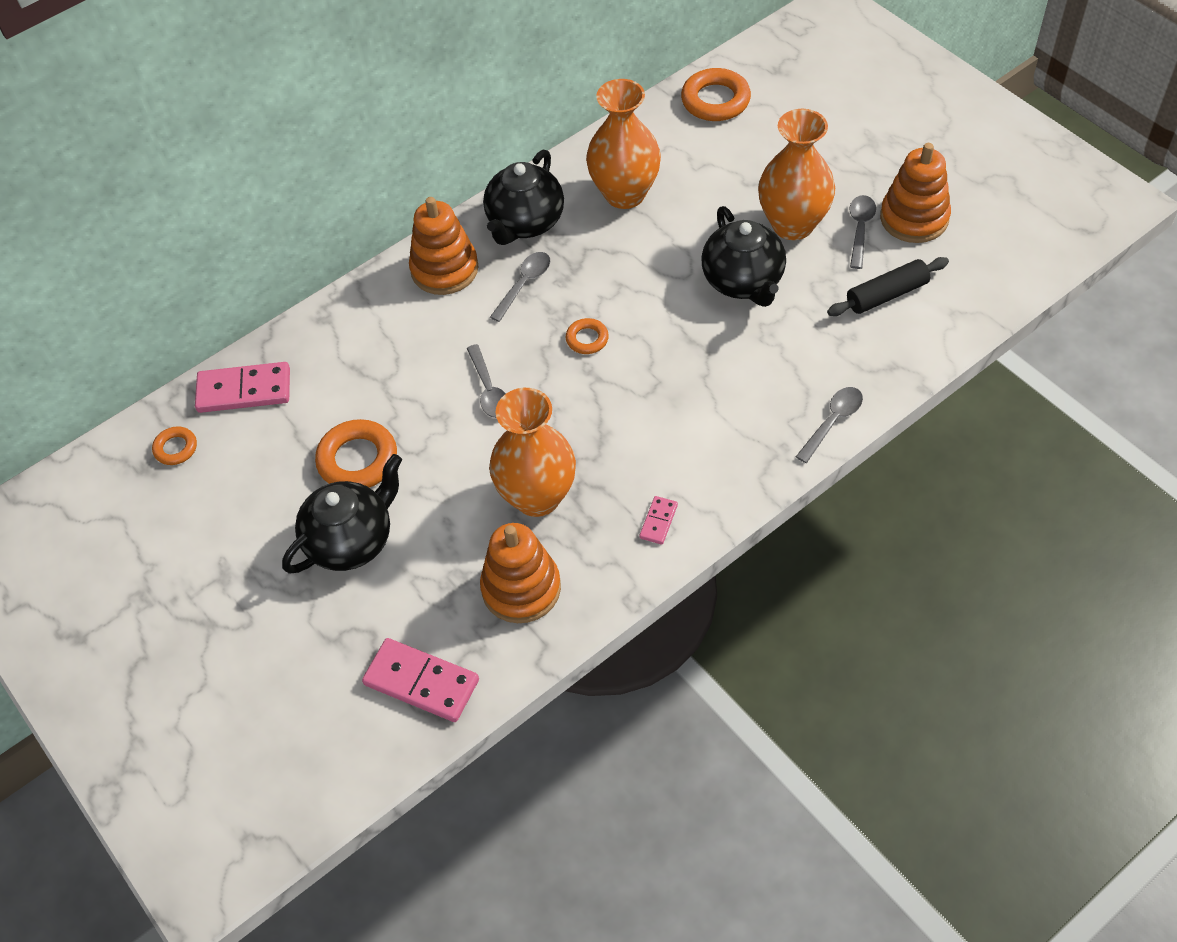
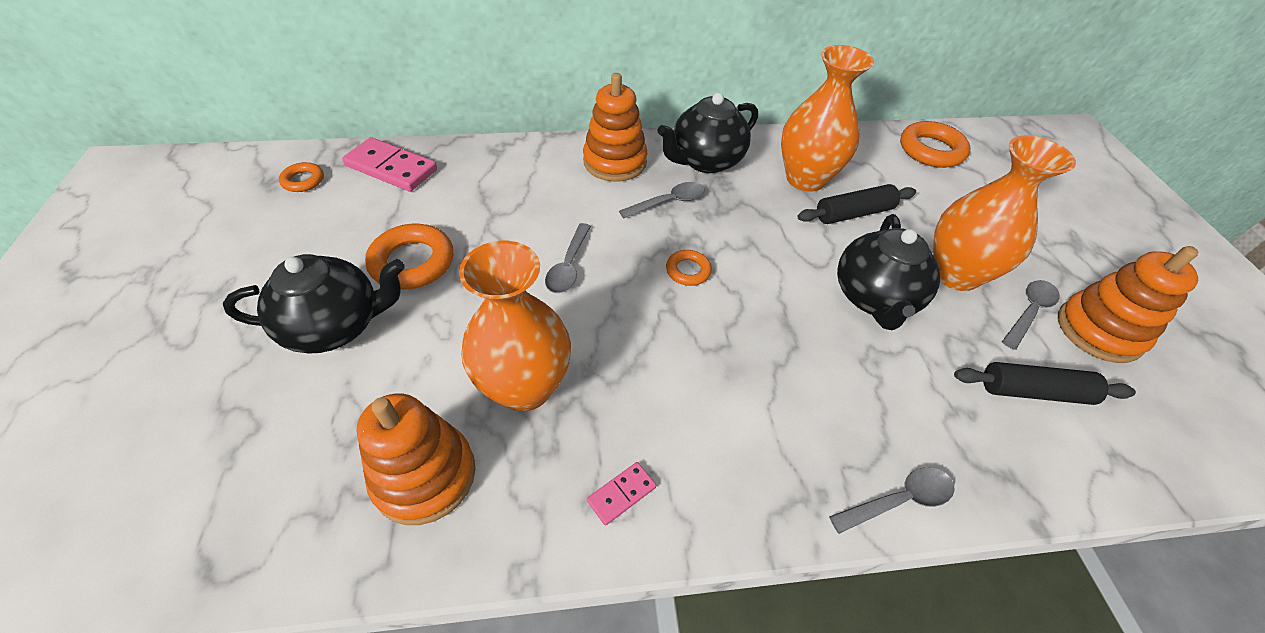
camera: 25 degrees right, 5 degrees down
(421, 682) = (237, 516): pink domino -> none
(685, 209) = (853, 213): none -> black rolling pin

